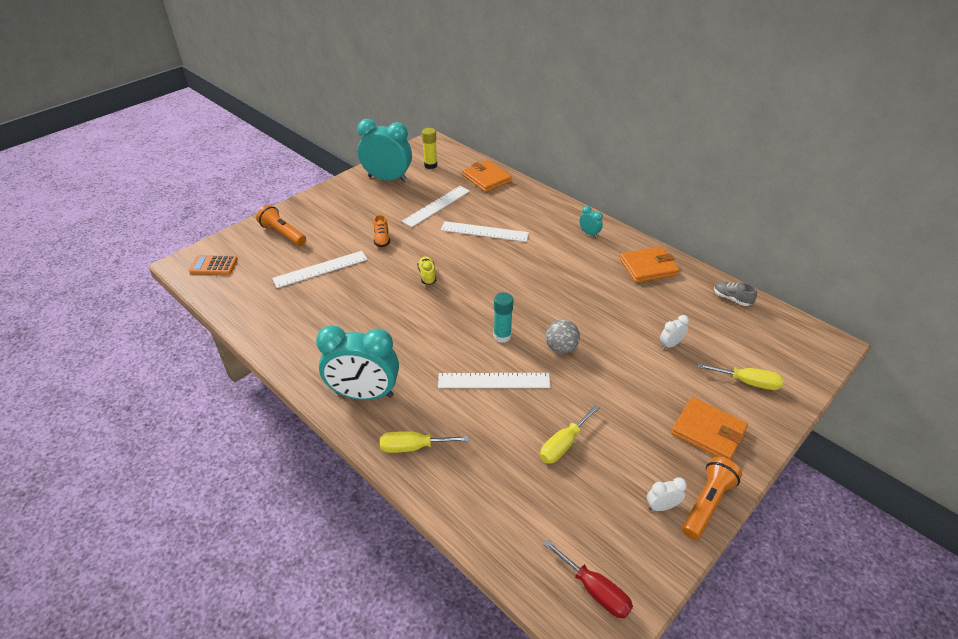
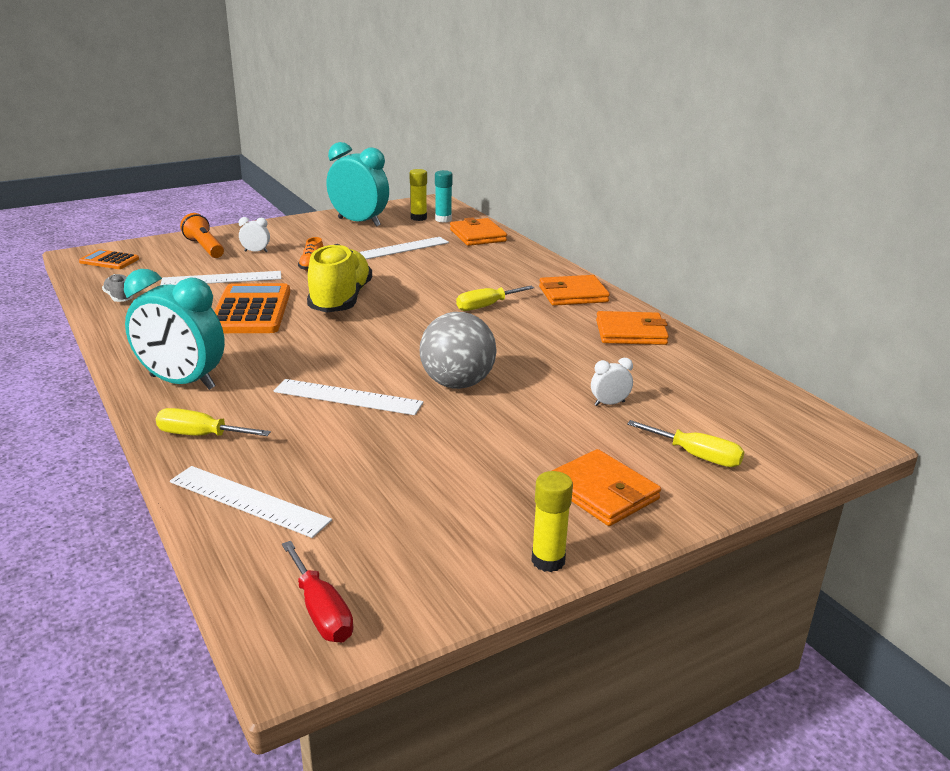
camera: 15 degrees right, 15 degrees down
(366, 301) = (251, 310): none -> orange calculator
(427, 275) = (340, 300): yellow shoe -> yellow shoe, size x2.34
(484, 232) = (440, 276): white ruler -> white ruler (248, 501)
(502, 336) = (390, 362): turquoise glue stick -> turquoise glue stick (443, 219)
(561, 348) = (457, 383): grey ball -> grey ball, size x1.63
(563, 444) = (391, 467): yellow screwdriver -> yellow screwdriver (486, 306)
(589, 233) = (573, 294): turquoise clock -> orange wallet
(661, 506) = (479, 550): white clock -> white clock (256, 251)
(707, 503) = (548, 560): orange flashlight -> yellow glue stick
(731, 298) = (729, 376): grey shoe -> grey shoe (119, 298)

